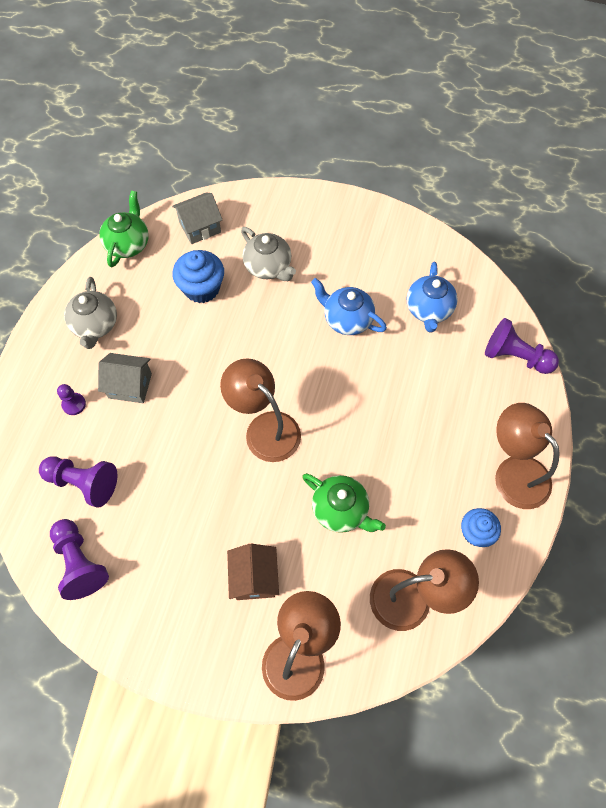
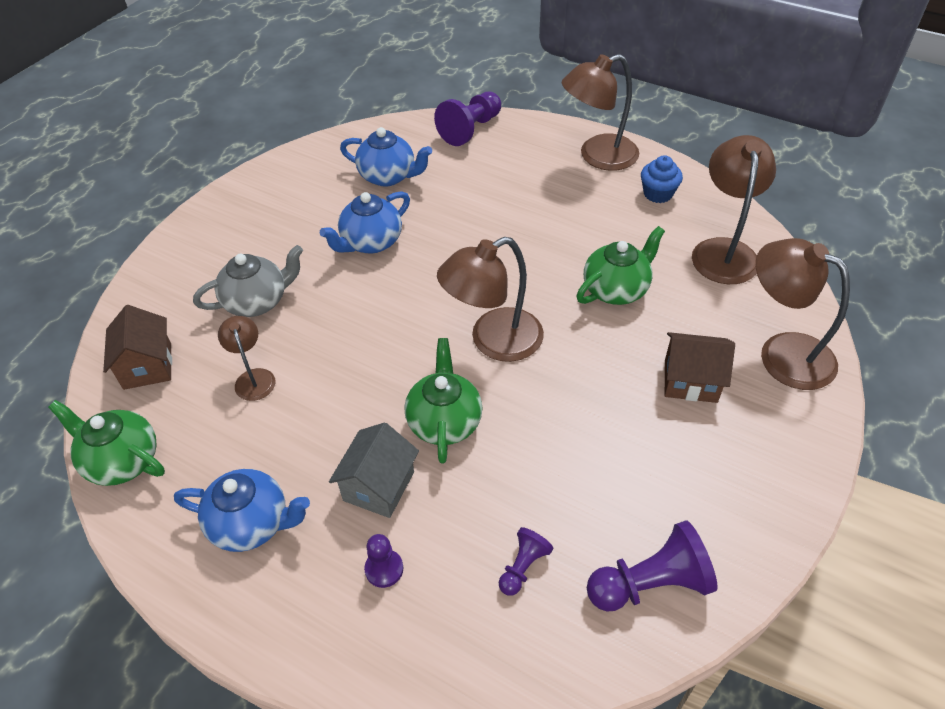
camera: 75 degrees left, 15 degrees down
(83, 483) = (523, 567): purple pawn -> purple pawn, size x0.55
(95, 325) = (252, 523): grey teapot -> blue teapot
(186, 412) = (444, 421): none -> green teapot
(200, 227) = (147, 366): grey house -> brown house
(202, 288) = (253, 377): blue cupcake -> brown lamp

